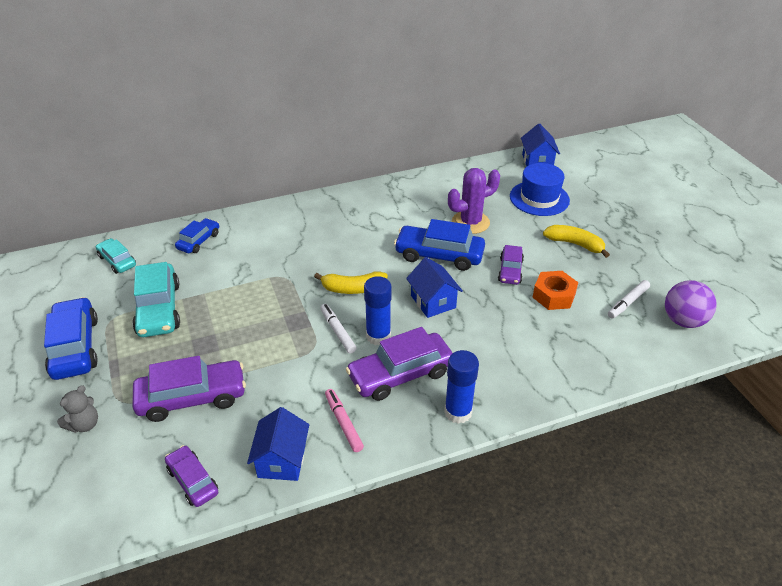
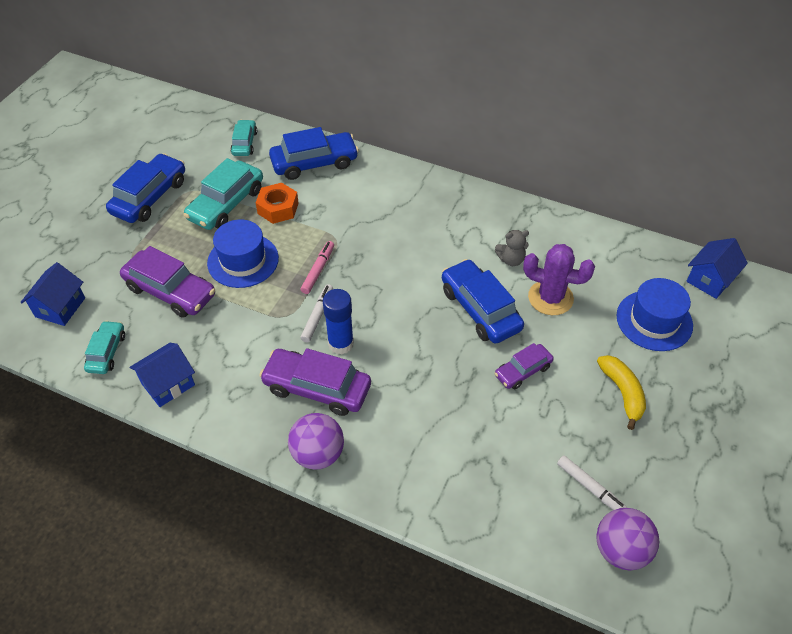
camera: 45 degrees right, 10 degrees up
(84, 424) = (96, 260): grey teddy bear -> grey teddy bear (511, 260)
(193, 481) = (107, 352): purple car -> turquoise car
(199, 241) = (314, 163): blue car -> blue car, size x1.72
(227, 336) = (243, 260): none -> blue hat
(343, 423) = (234, 392): pink marker -> pink marker (318, 270)
(353, 289) = (373, 288): yellow banana -> none
(433, 302) = (419, 348): blue house -> blue house (60, 307)
(458, 412) = (318, 454): blue glue stick -> purple ball
(553, 296) = (529, 425): orange nut -> orange nut (278, 208)
(627, 303) = (590, 488): white marker -> white marker turned 135 degrees counterclockwise

